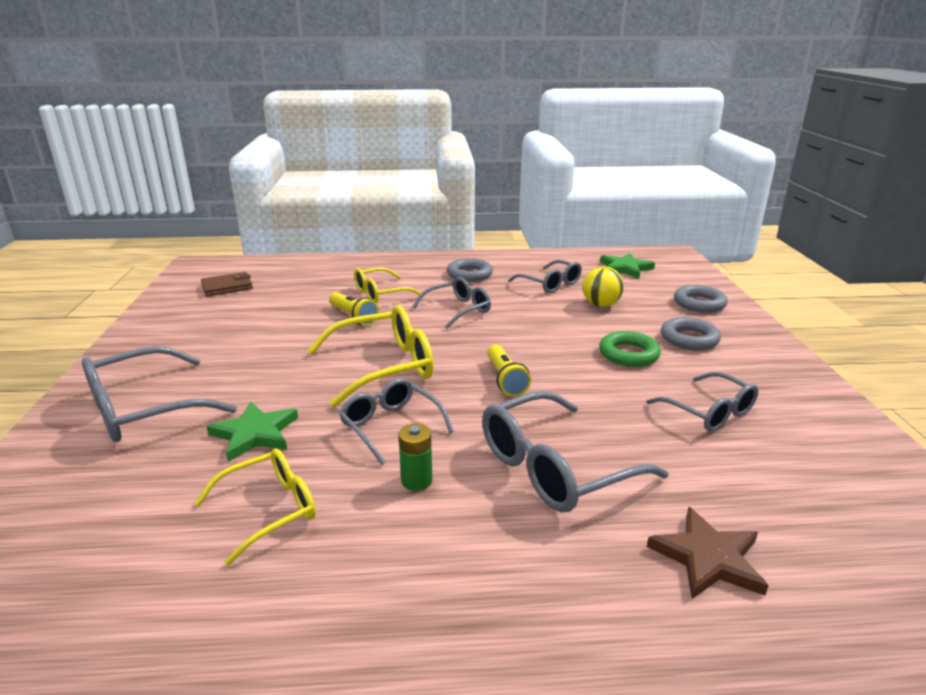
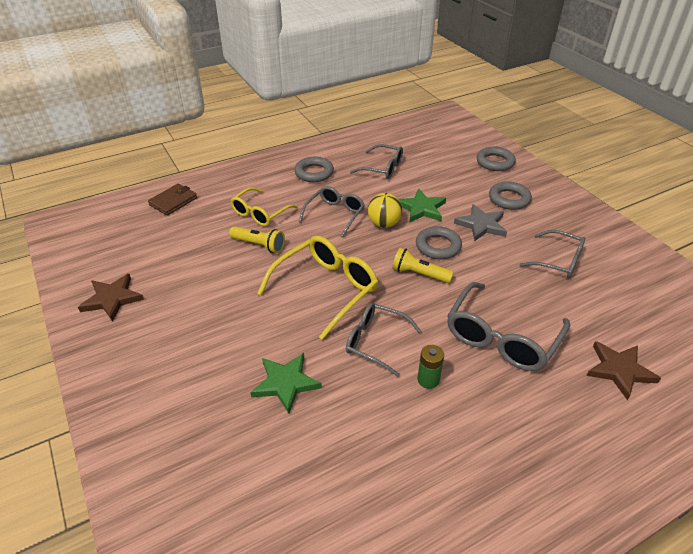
camera: 25 degrees left, 15 degrees up
(143, 409) = (175, 393): grey glasses -> none
(177, 325) = (112, 299): none -> brown star
(227, 287) = (116, 242): brown wallet -> brown wallet (173, 201)
(270, 509) = (354, 439): yellow glasses -> none
(505, 379) = (419, 274): yellow flashlight -> yellow flashlight turned 150 degrees clockwise
(553, 361) = (438, 246): none -> grey ring
(601, 305) = (432, 181): yellow ball -> yellow ball (384, 224)
(625, 268) = (424, 137): green star -> green star (421, 208)
(628, 354) = (481, 225): green ring -> grey star

